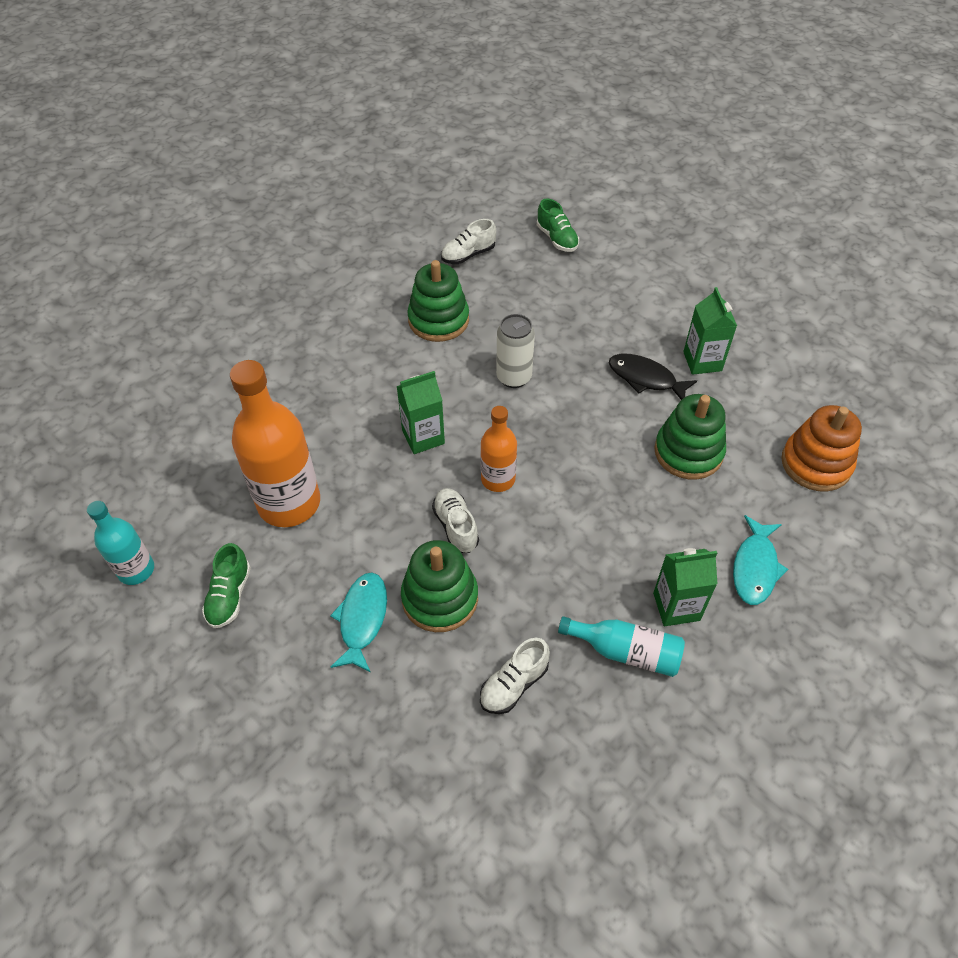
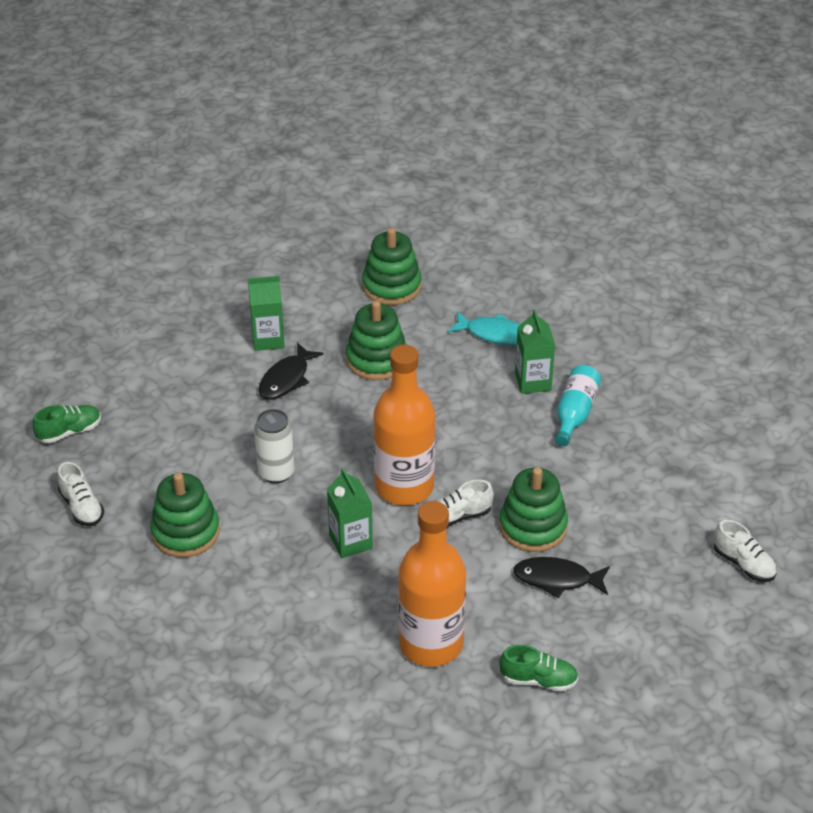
camera: 90 degrees left, 10 degrees down
(136, 570) = (513, 762): turquoise bottle -> none
(362, 619) = (557, 579): turquoise fish -> black fish
(498, 479) = (404, 486): orange bottle -> orange bottle, size x1.81
(514, 684) = (609, 480): white shoe -> white shoe (743, 564)
(816, 463) = (391, 286): orange stacking toy -> green stacking toy

